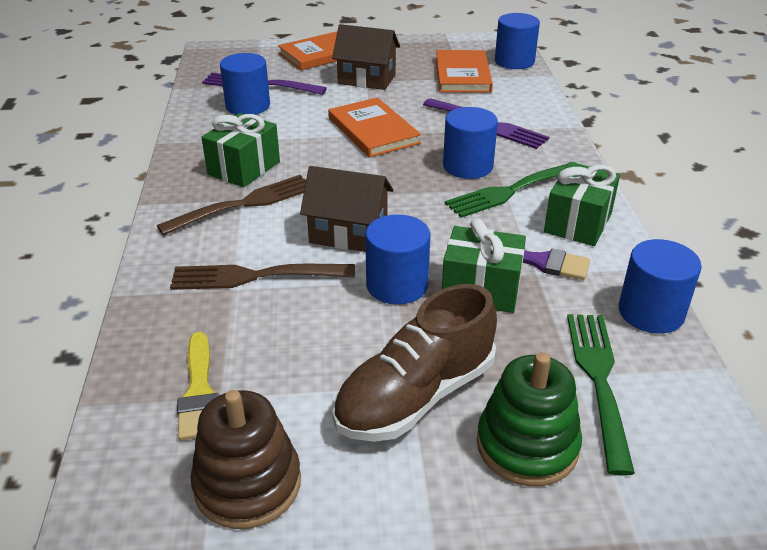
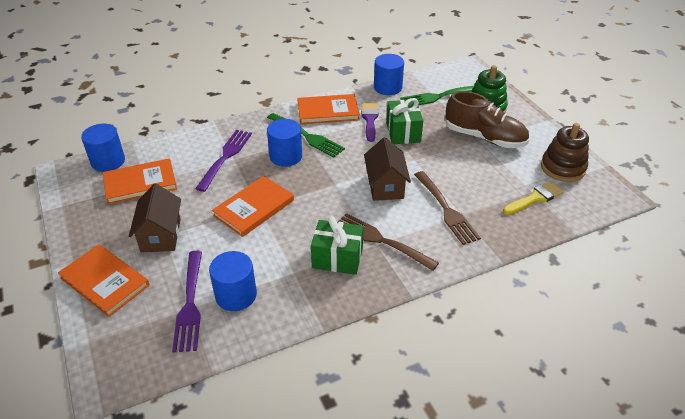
camera: 110 degrees left, 5 degrees up
(397, 285) = (418, 158): blue cylinder -> none
(578, 223) = (328, 111): green gift -> orange book

